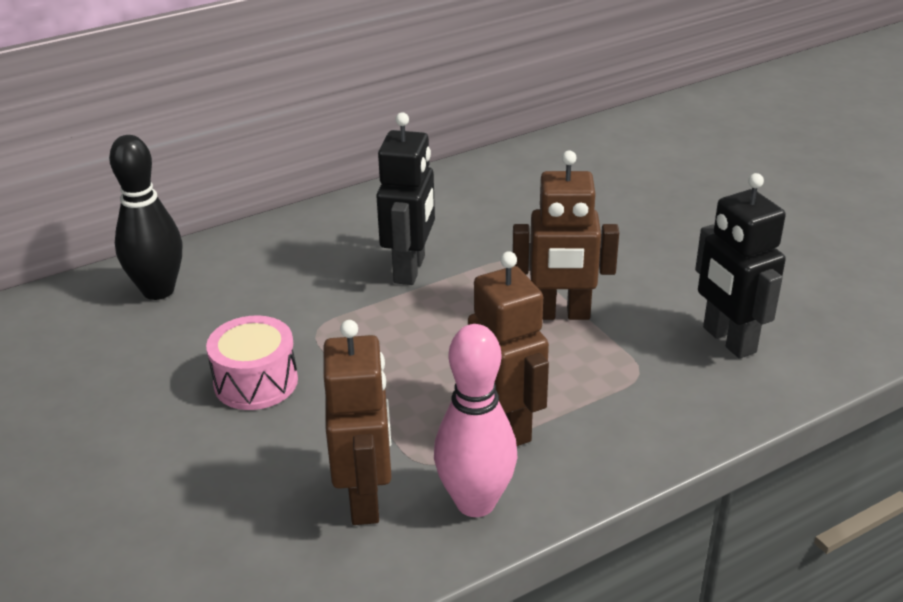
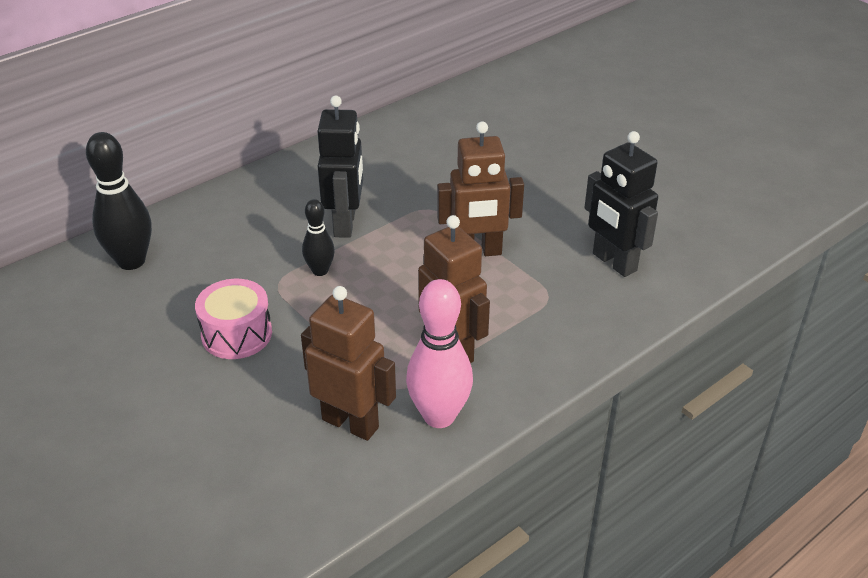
camera: 10 degrees left, 5 degrees up
(365, 499) = (350, 423): brown robot -> brown robot turned 45 degrees counterclockwise
(369, 319) = (320, 271): none -> black bowling pin

